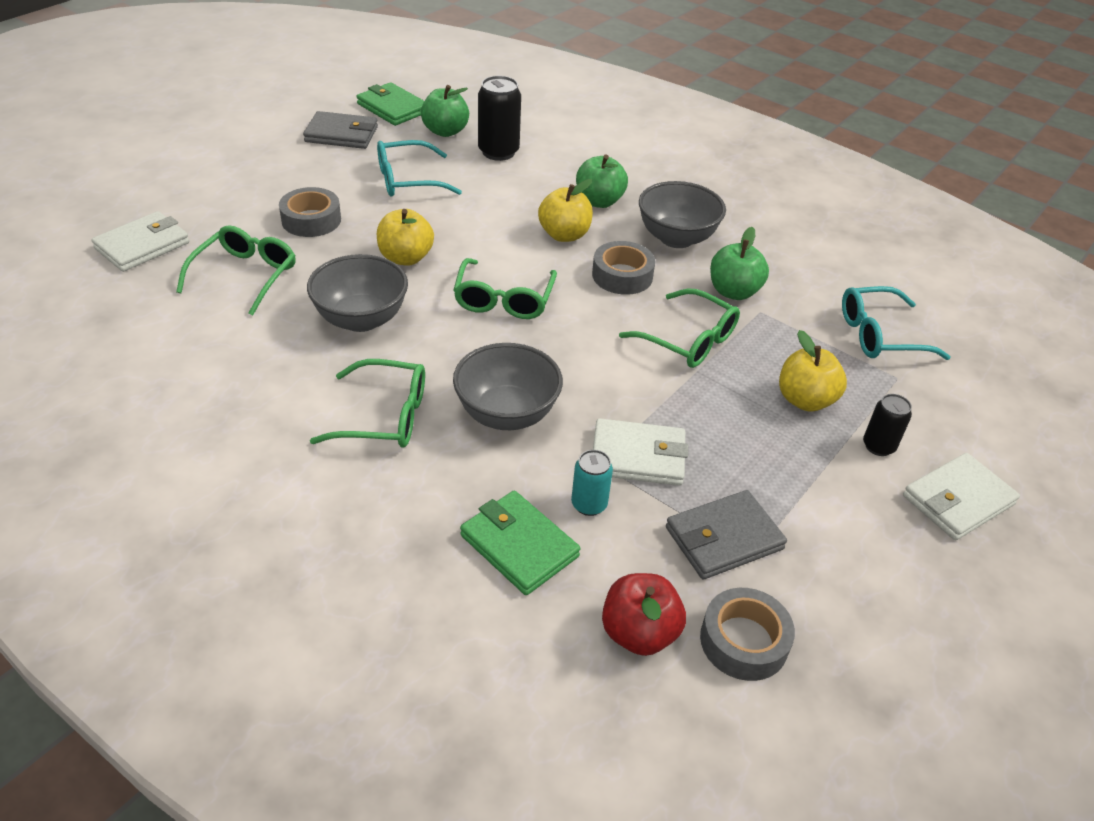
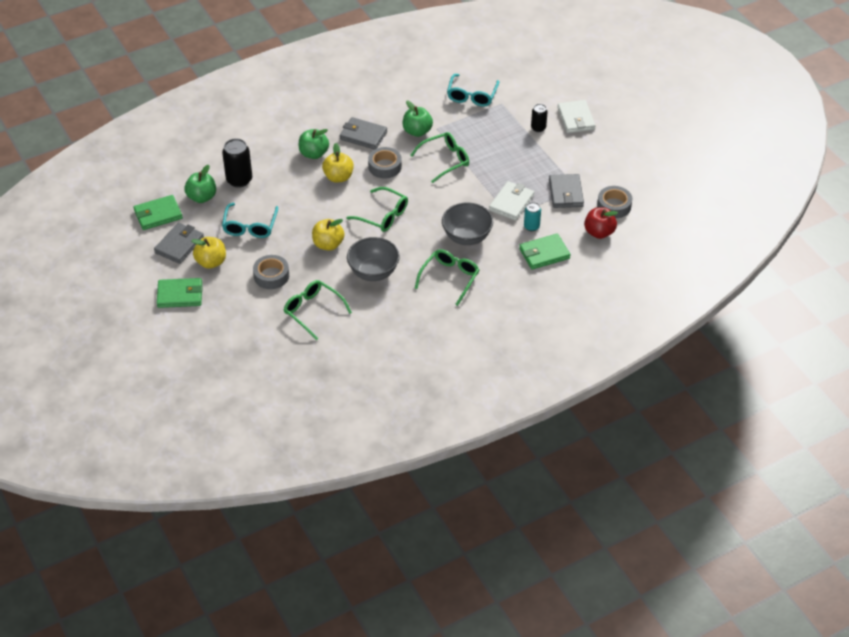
camera: 65 degrees left, 5 degrees up
(142, 245) = (261, 351): white wallet -> none
(243, 155) = (180, 295): none -> green wallet
(676, 238) = (363, 135): grey bowl -> grey wallet
(805, 400) = (502, 138): yellow apple -> yellow apple (211, 262)

